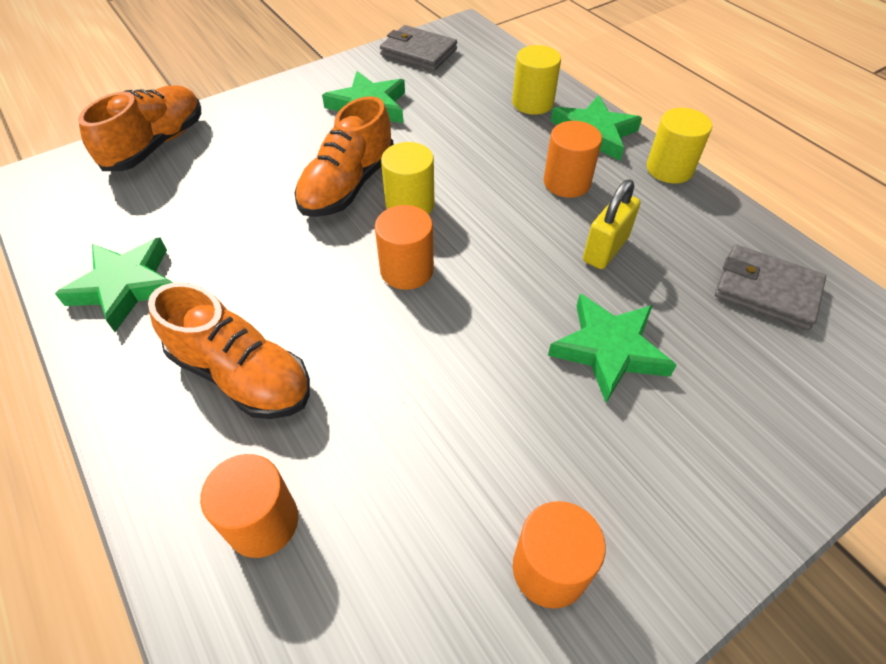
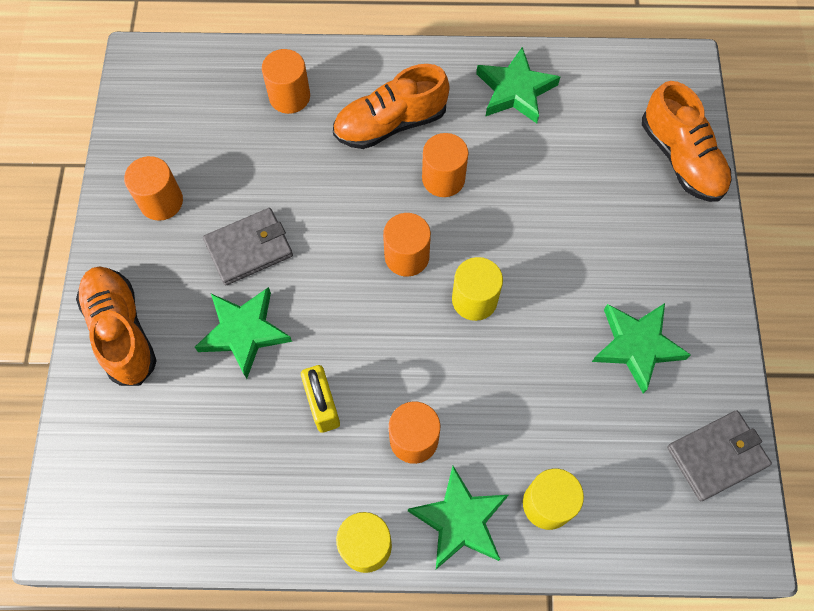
camera: 125 degrees right, 15 degrees up
(290, 288) = (443, 179): none -> orange cylinder
(348, 186) = (529, 268): orange shoe -> orange shoe (121, 331)
(766, 290) = (198, 486): grey wallet -> grey wallet (249, 248)

